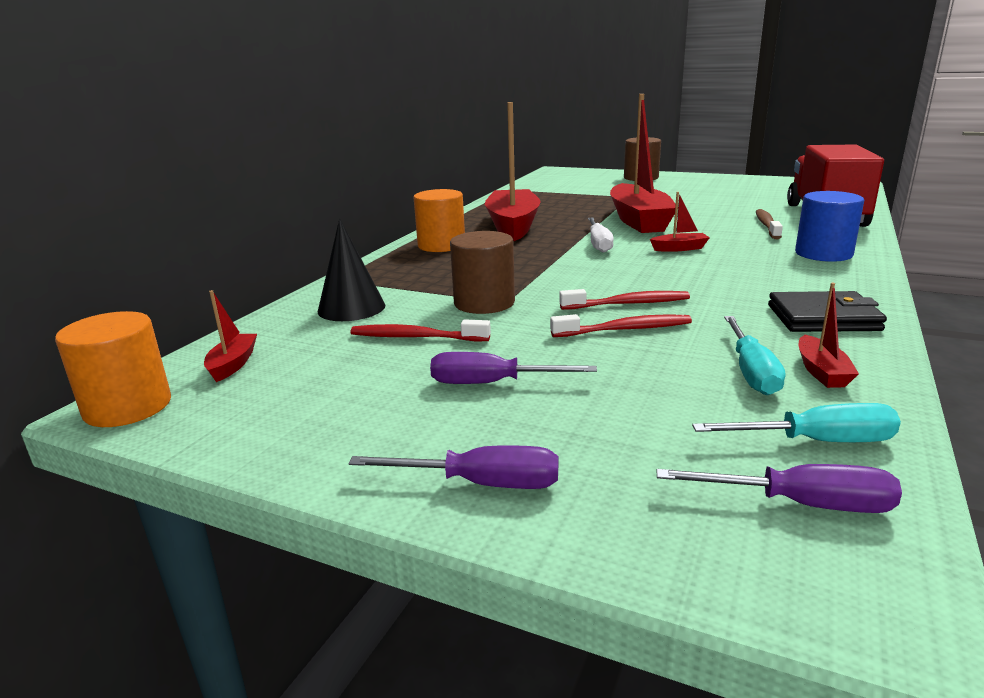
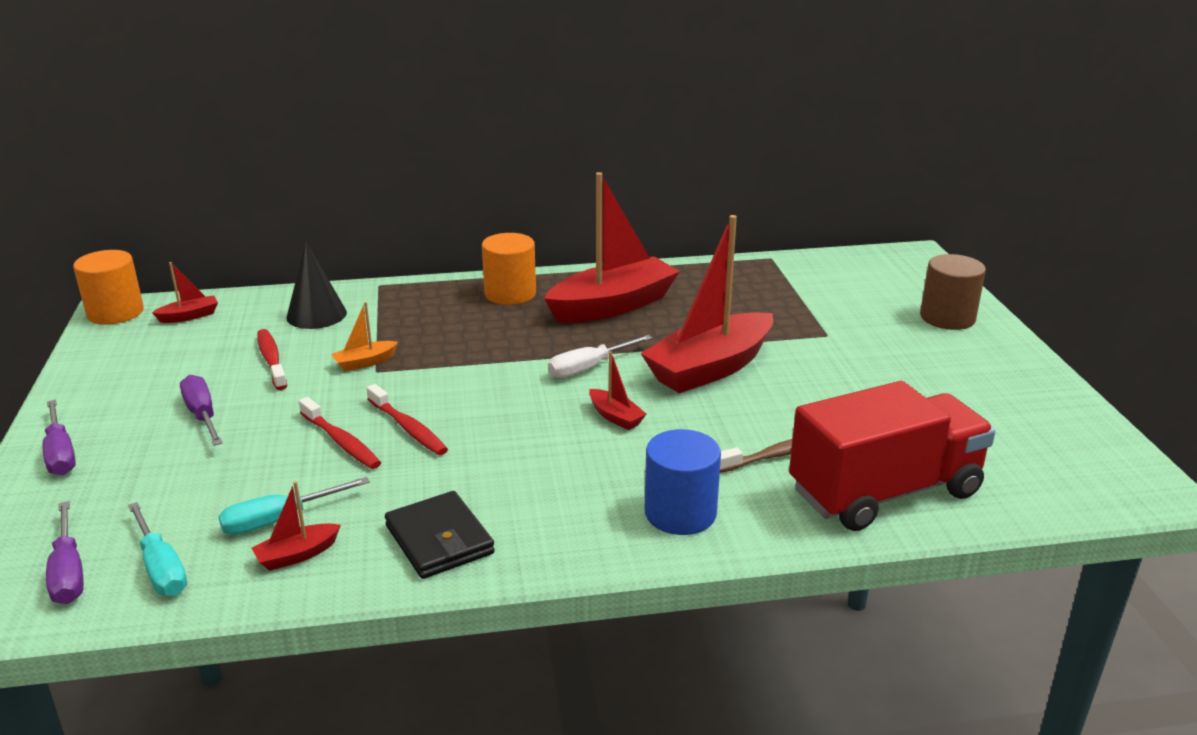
camera: 55 degrees right, 5 degrees up
(484, 303) = (365, 362): brown cylinder -> orange boat

